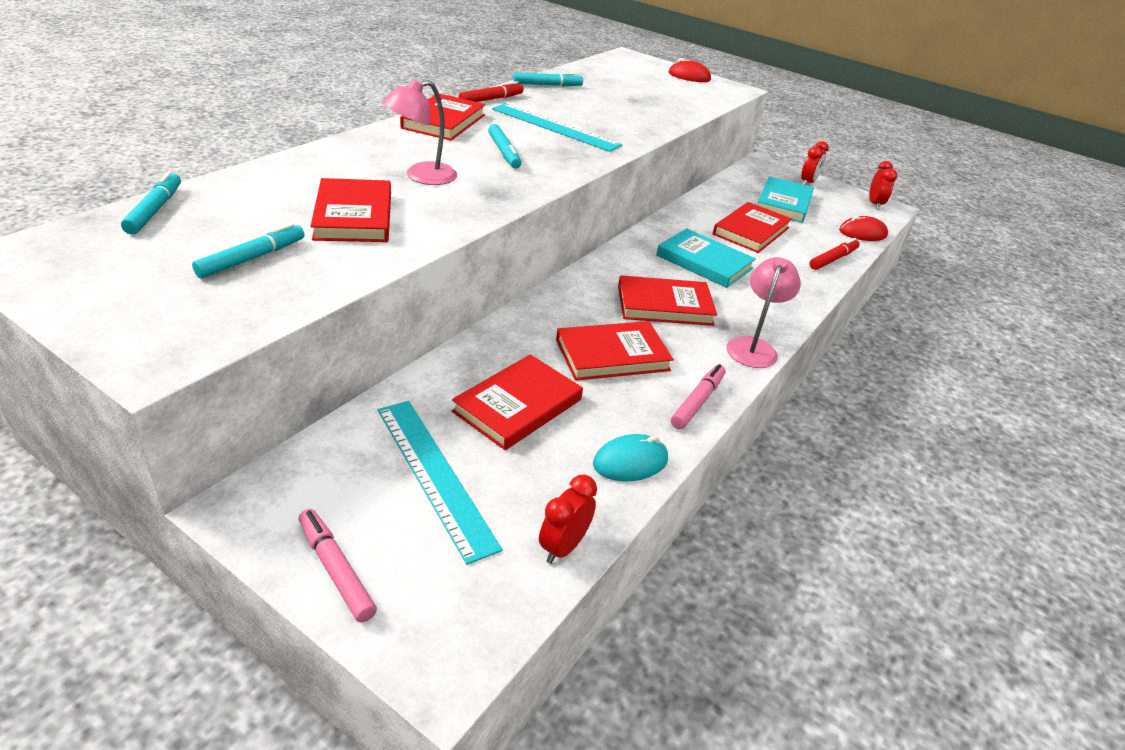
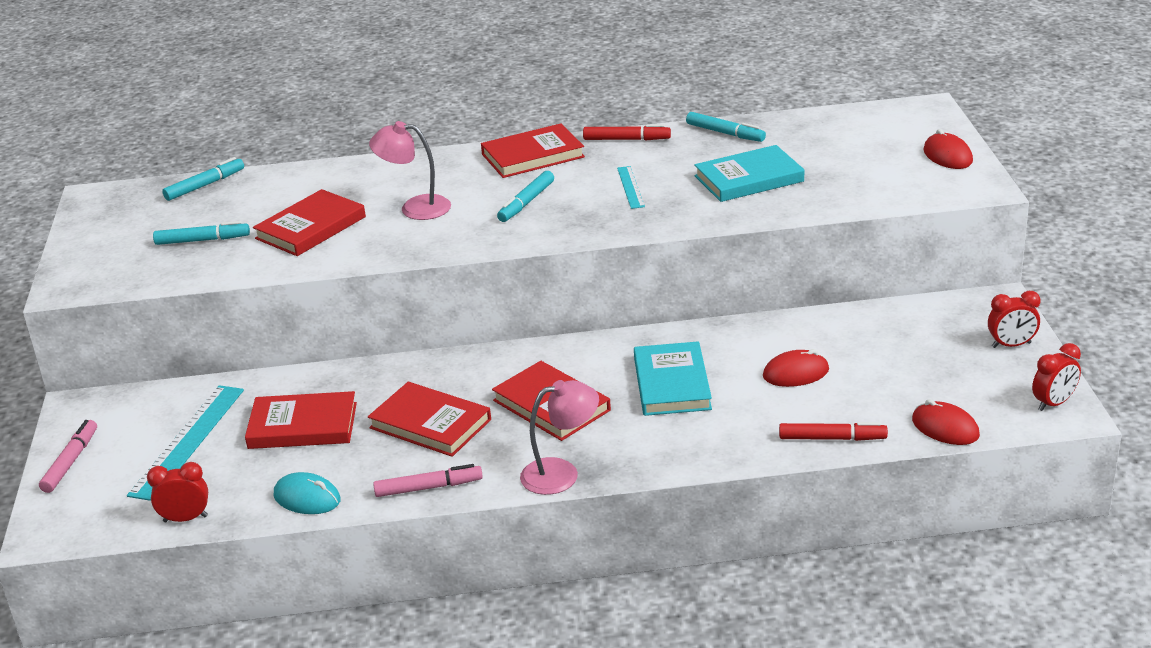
camera: 55 degrees right, 5 degrees down
(555, 127) = (630, 187): turquoise ruler -> turquoise ruler, size x0.52
(751, 231) = (796, 373): red book -> red mouse
(783, 203) = (912, 358): turquoise book -> turquoise book (749, 179)

